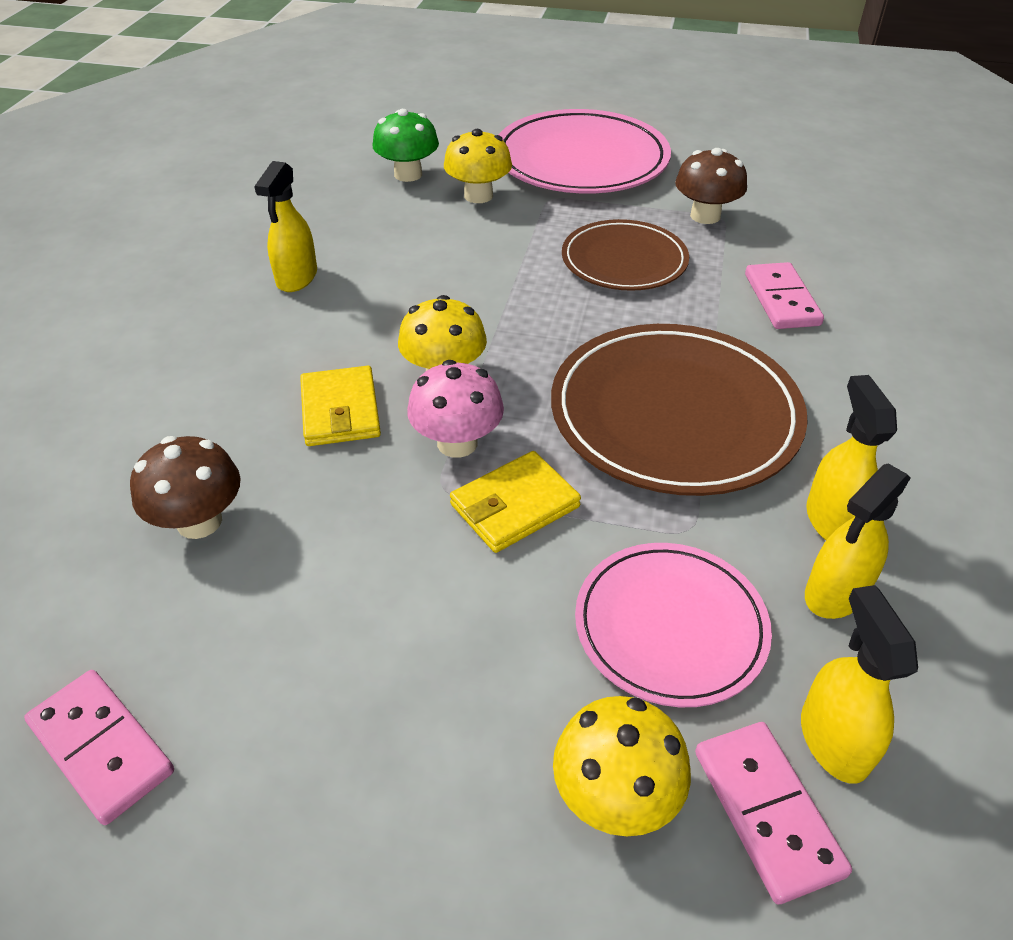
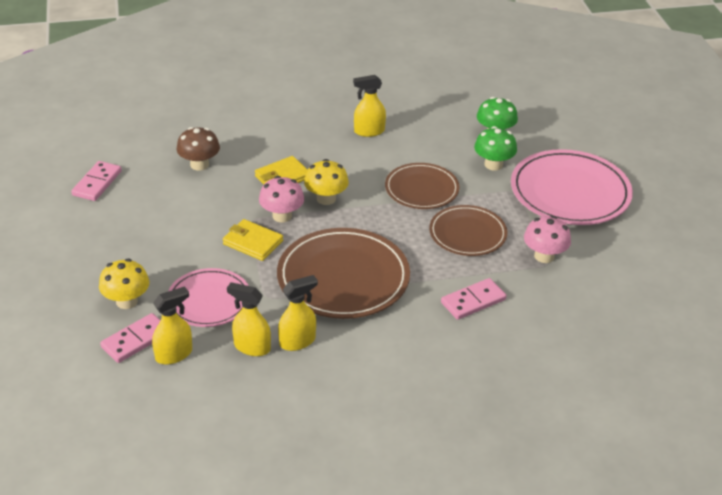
camera: 65 degrees right, 5 degrees down
(478, 195) = (493, 165): yellow mushroom -> green mushroom
(490, 270) = (421, 189): none -> brown plate
(705, 216) = (544, 256): brown mushroom -> pink mushroom

